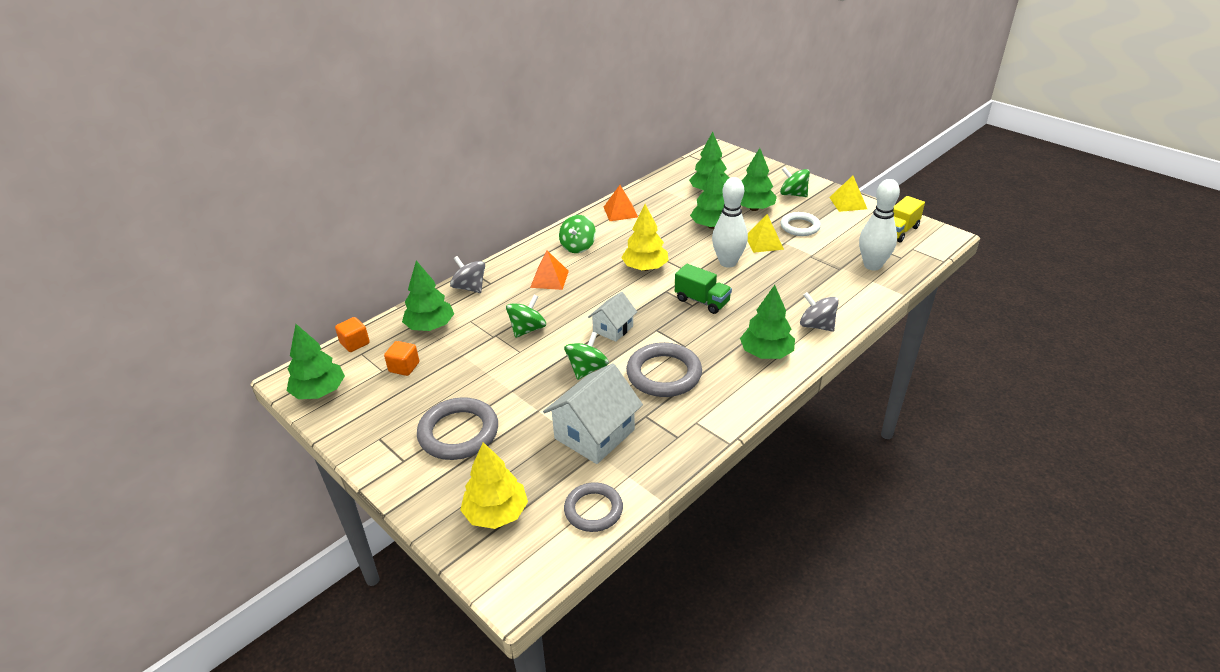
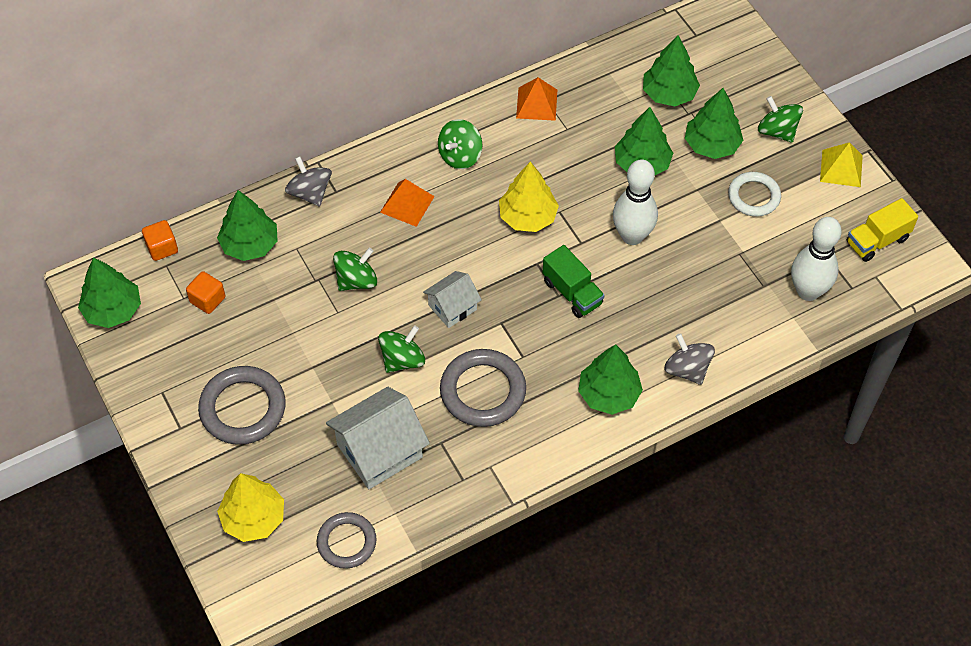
camera: 15 degrees right, 20 degrees up
(764, 242) = (694, 213): yellow pyramid -> none

